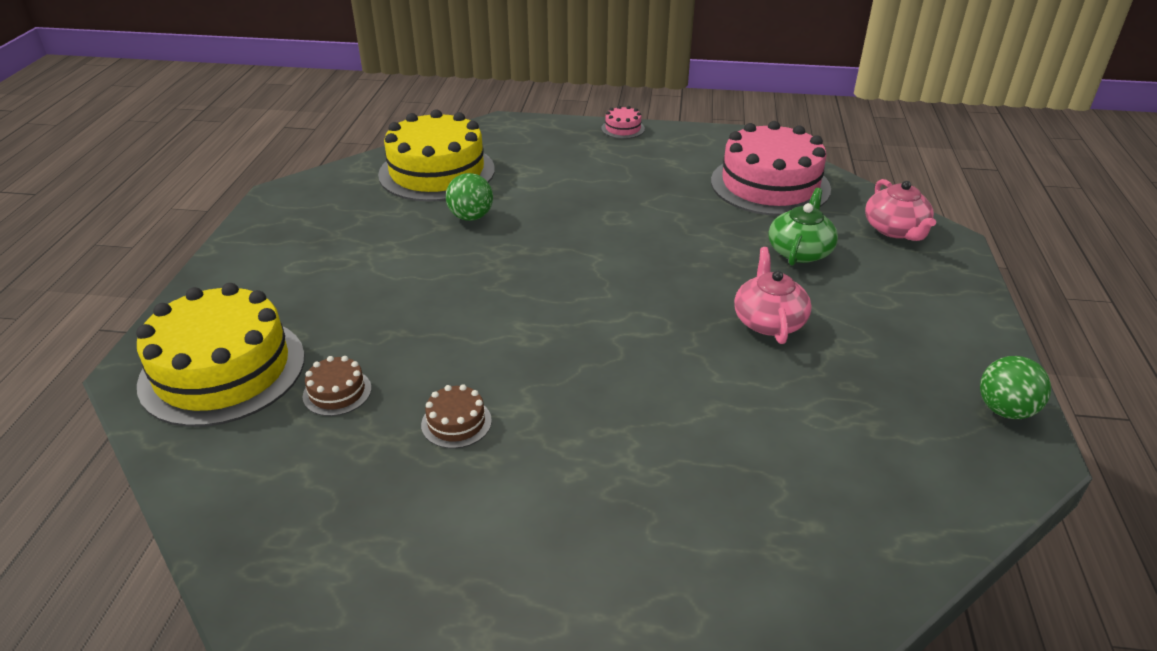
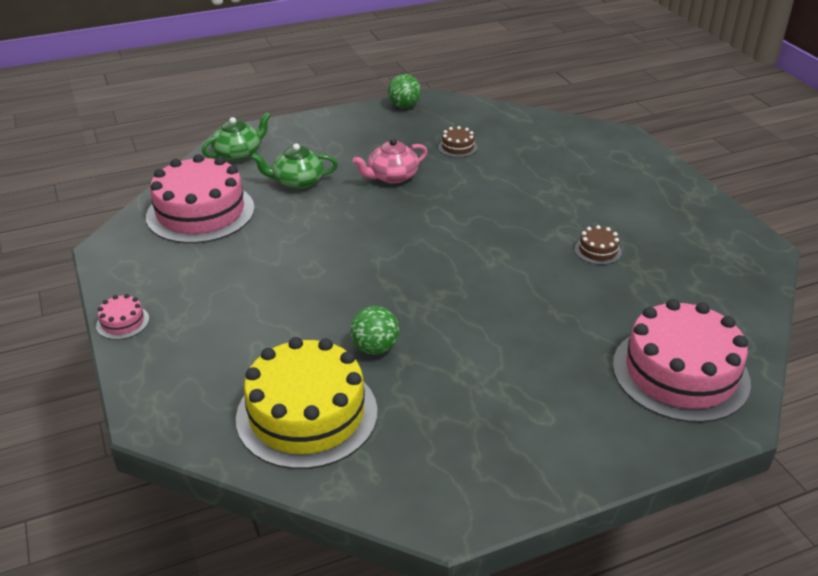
camera: 120 degrees left, 0 degrees up
(223, 370) = (680, 373): yellow cake -> pink cake
(337, 392) = (632, 307): brown cake -> brown cake (457, 147)
(895, 230) = (238, 153): pink teapot -> green teapot

